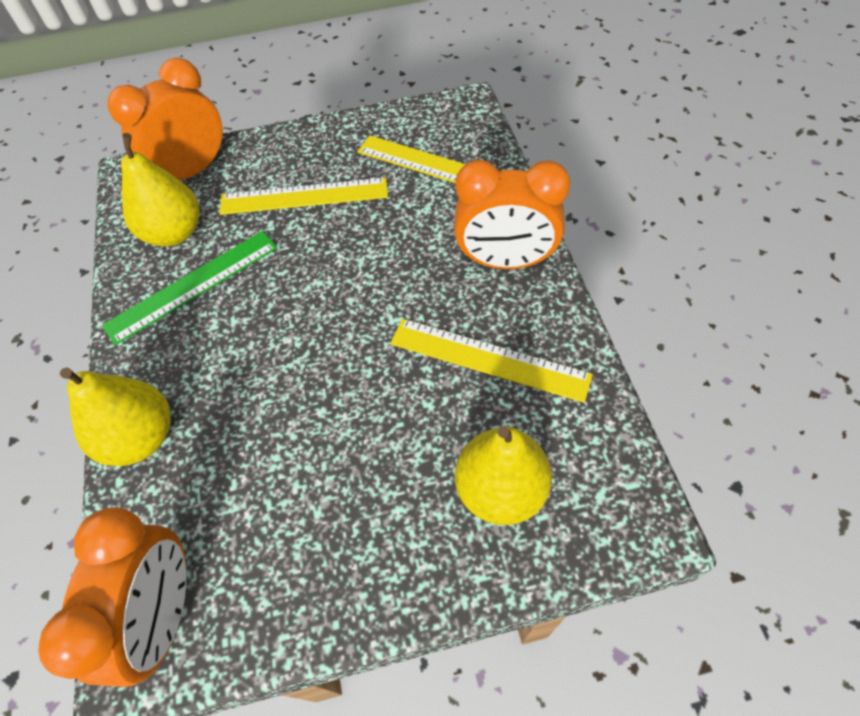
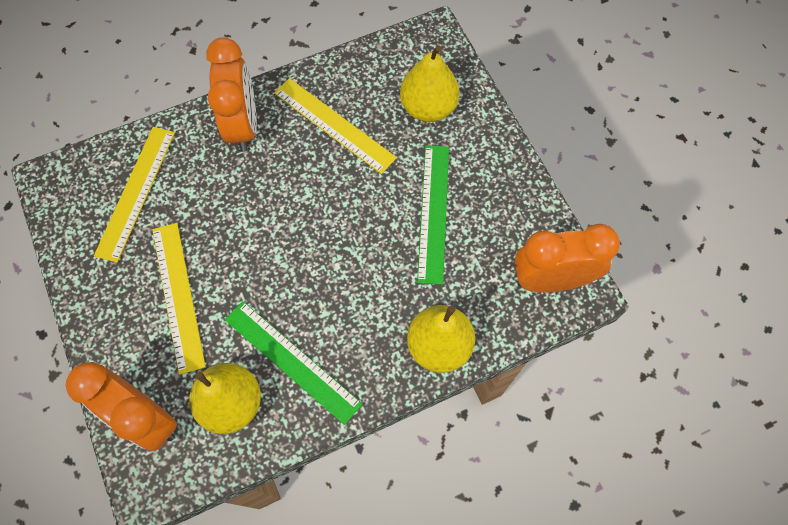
camera: 105 degrees left, 10 degrees up
(324, 464) = (433, 212): none -> green ruler
(489, 359) = (334, 125): yellow ruler -> yellow ruler turned 60 degrees counterclockwise

